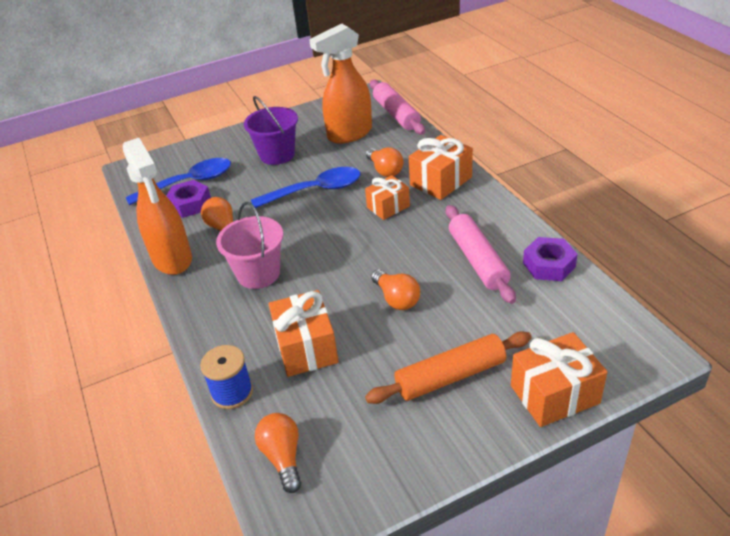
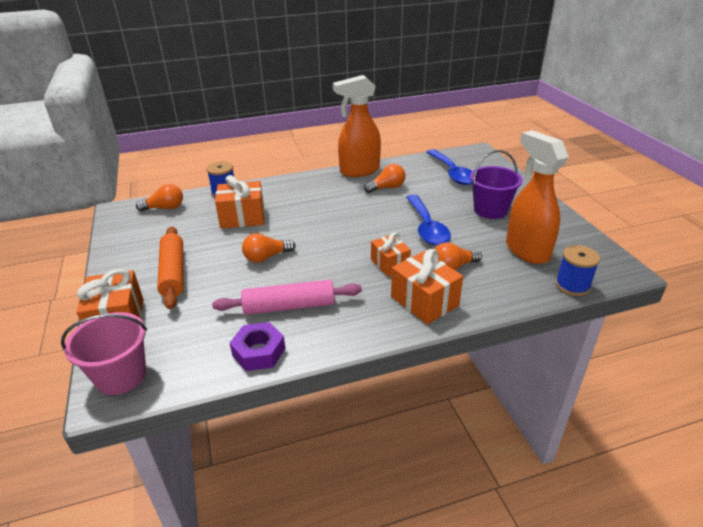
camera: 95 degrees right, 5 degrees down
(189, 204) = (423, 174): purple nut -> none
(258, 274) = (327, 201): pink bucket -> pink bucket (121, 376)
(396, 114) = (572, 285): pink rolling pin -> blue spool

